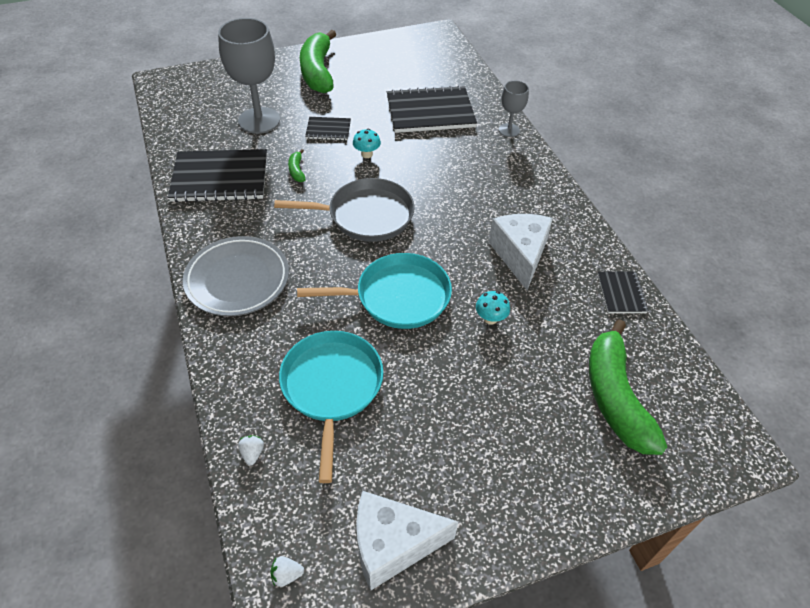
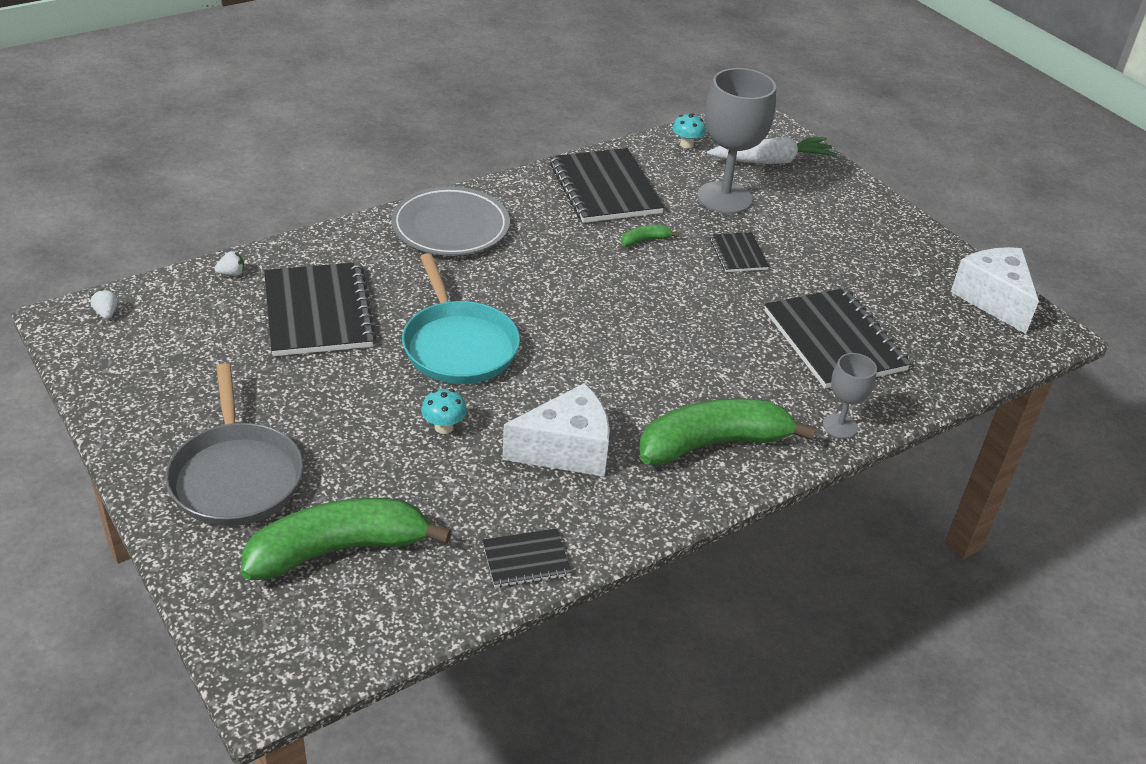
camera: 75 degrees right, 10 degrees down
(223, 88) = (771, 161): none -> white carrot
(318, 71) = (859, 228): green banana -> green banana (713, 443)
(331, 387) = (318, 312): turquoise pan -> black notebook
(366, 215) = (588, 305): grey pan -> grey pan (236, 476)
(367, 154) = (706, 292): turquoise mushroom -> turquoise mushroom (686, 144)
(392, 545) = (135, 375): white cheese -> white cheese (993, 299)

